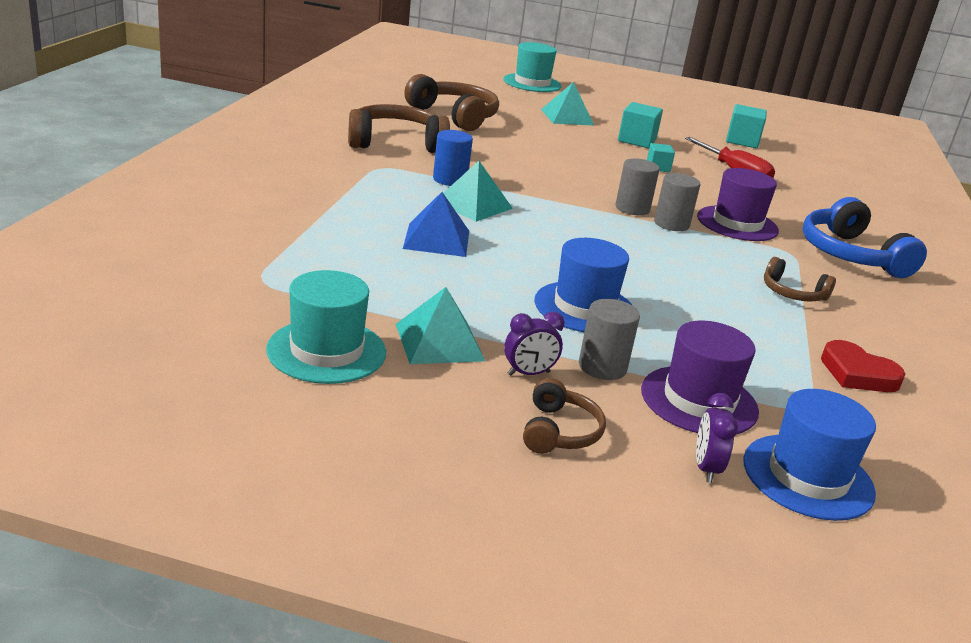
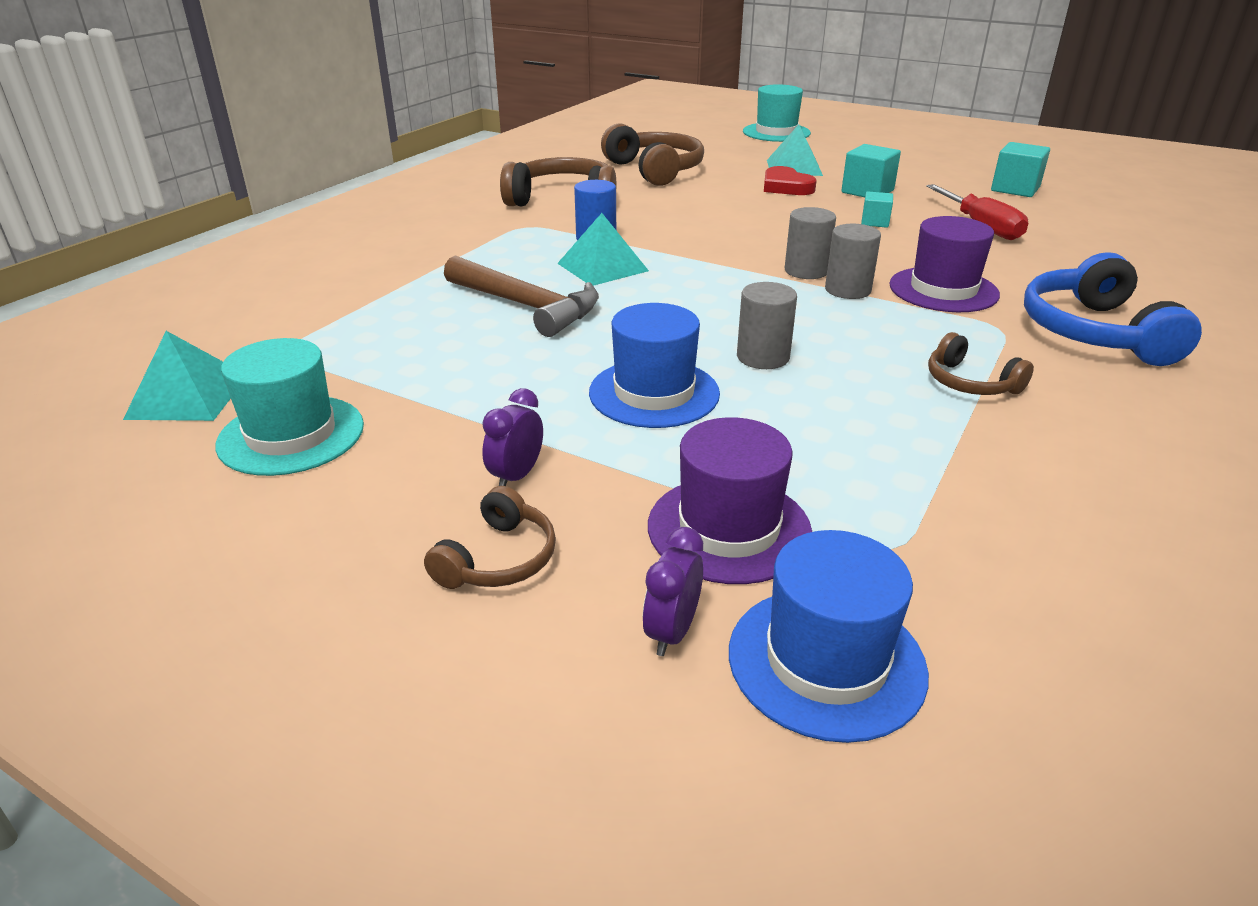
camera: 20 degrees right, 5 degrees up
(436, 239) = (527, 306): blue pyramid -> brown hammer
(439, 342) = (433, 430): turquoise pyramid -> turquoise pyramid (188, 396)
(528, 373) = (516, 476): purple clock -> purple clock turned 120 degrees clockwise
(602, 367) = (622, 473): grey cylinder -> grey cylinder (763, 357)
(857, 373) = (1007, 503): red heart -> red heart (786, 187)

